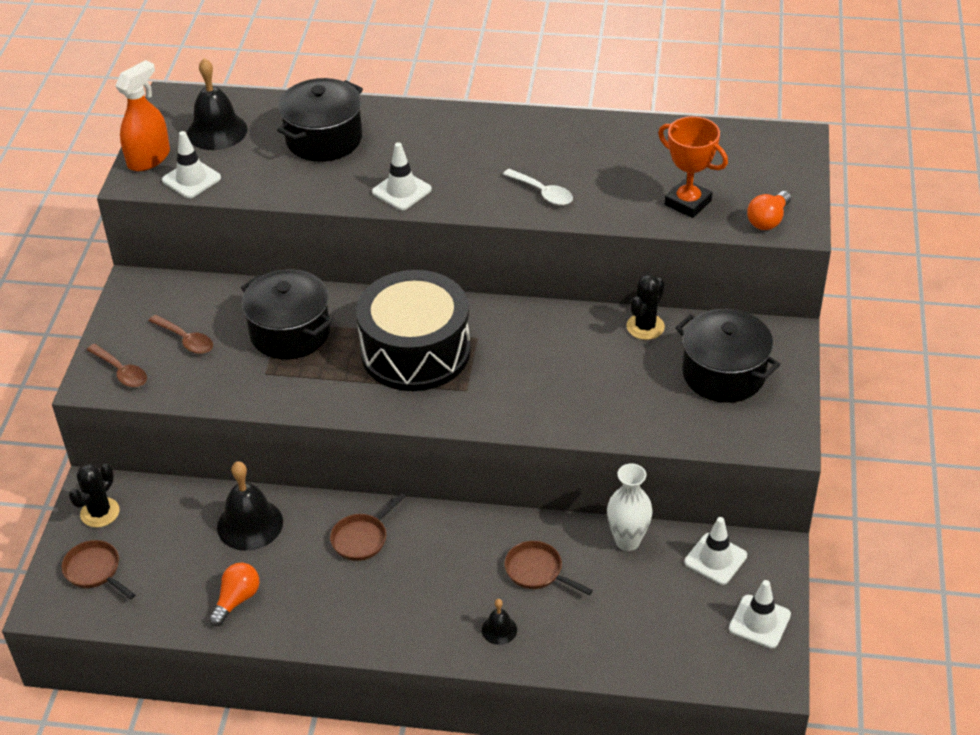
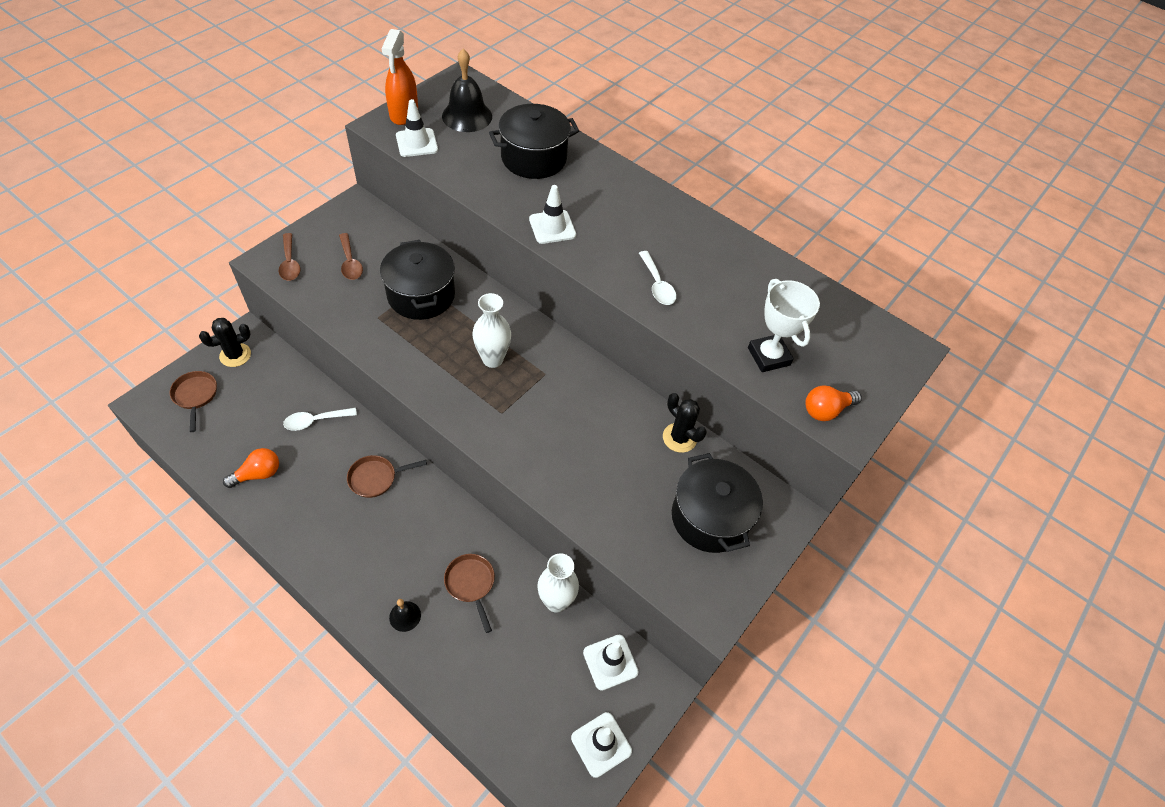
camera: 25 degrees right, 10 degrees up
(149, 158) = (404, 113): orange spray bottle -> orange spray bottle turned 120 degrees clockwise
(250, 524) = (315, 421): black bell -> white spoon
(415, 351) = (492, 359): black drum -> white vase
(645, 327) = (679, 438): black cactus -> black cactus turned 75 degrees clockwise
(688, 203) = (768, 356): orange trophy -> white trophy

